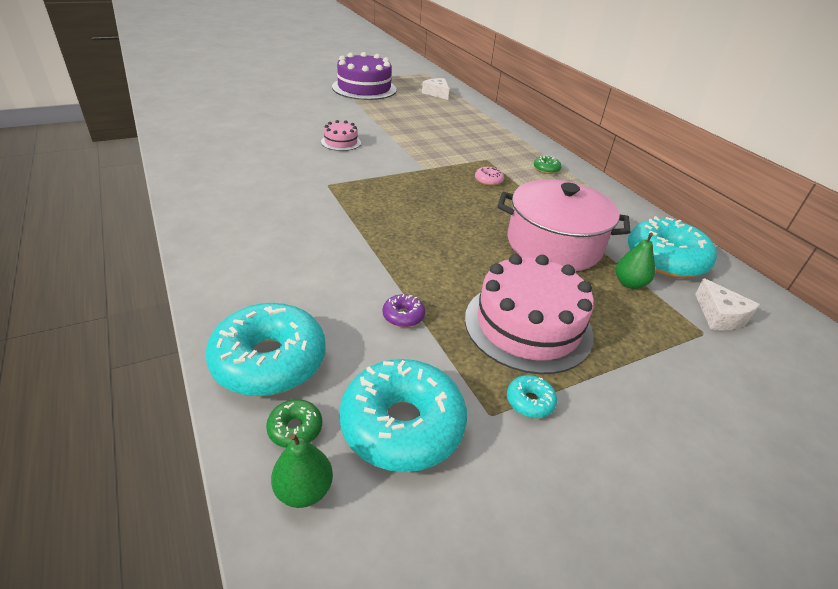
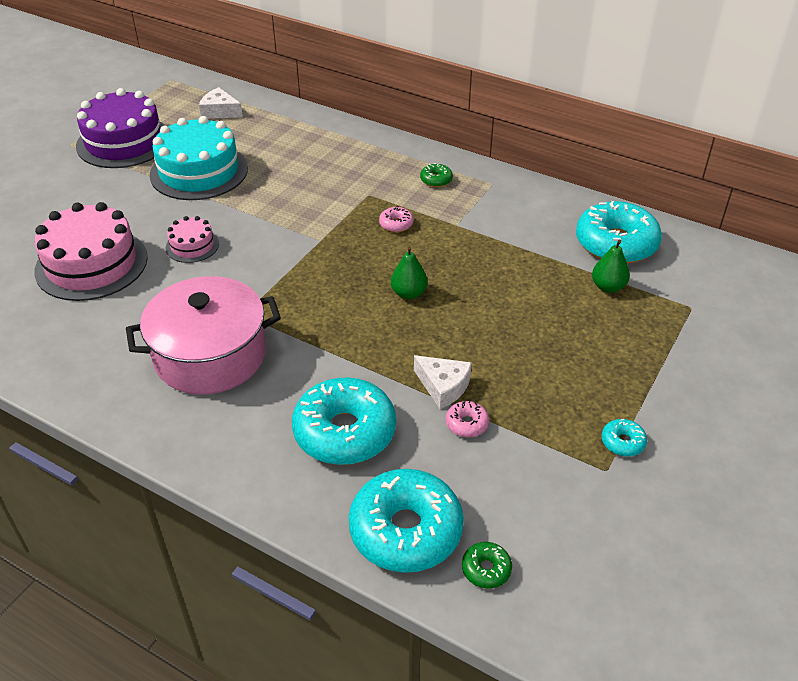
camera: 30 degrees left, 5 degrees up
(304, 490) = (539, 606): green pear -> green pear (408, 293)
(390, 113) = (199, 171): none -> turquoise cake
(402, 425) = (556, 517): turquoise donut -> turquoise donut (344, 432)
(403, 316) = (466, 424): purple donut -> pink donut
(528, 326) = (567, 375): pink cake -> pink cake (91, 264)
(553, 244) = (519, 276): pink pot -> pink pot (210, 355)
(720, 315) = (691, 283): white cheese -> white cheese (443, 386)

